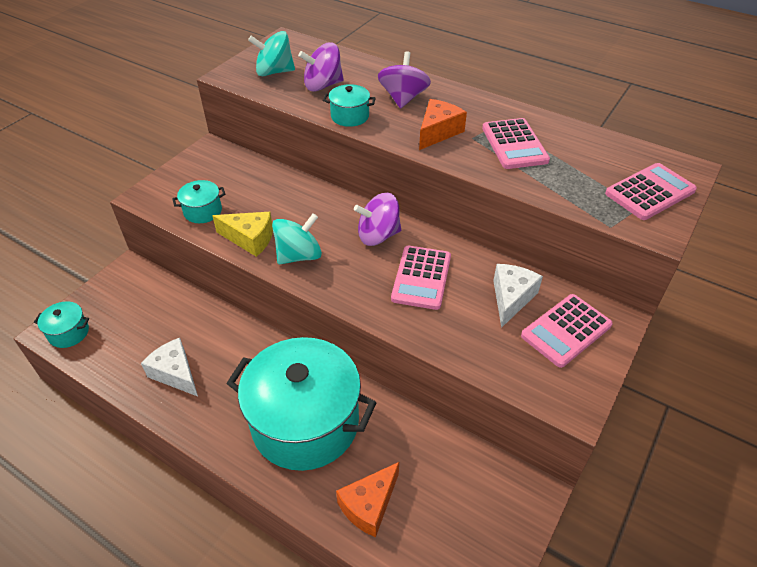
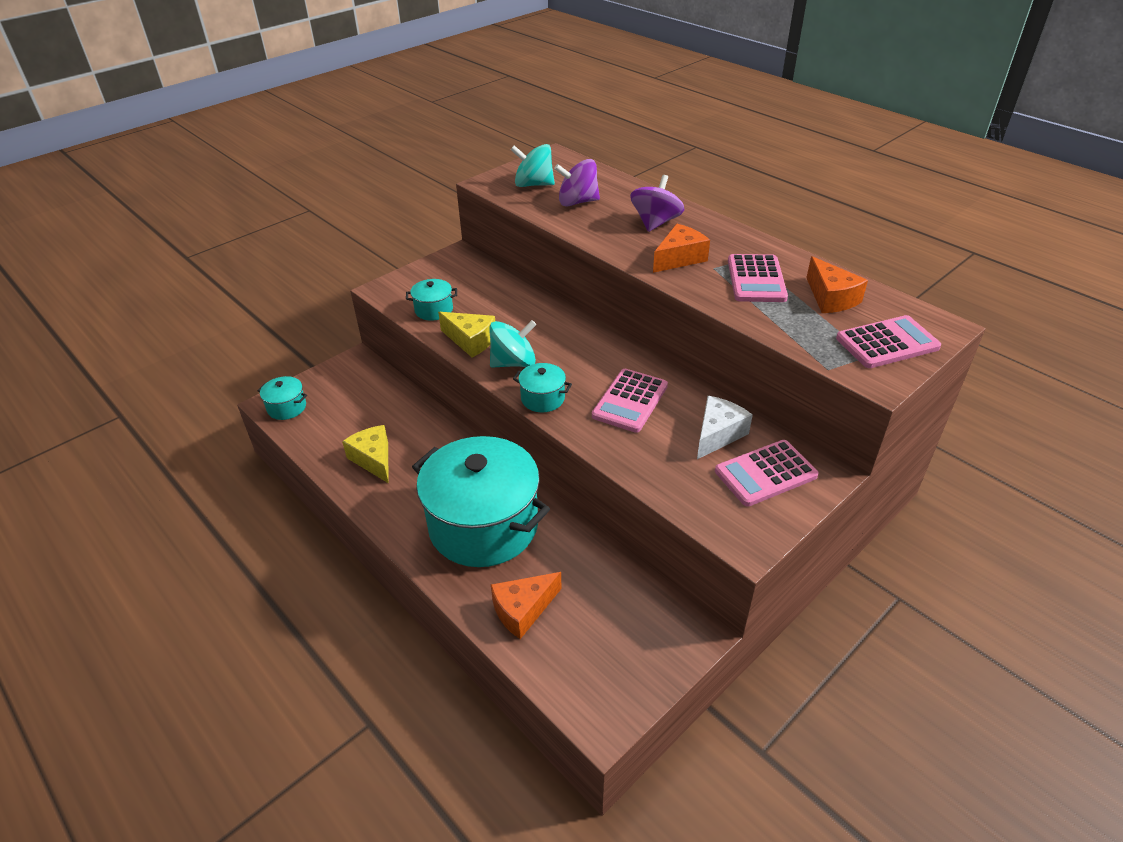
camera: 15 degrees right, 5 degrees down
(175, 373) = (373, 459): white cheese -> yellow cheese
(350, 116) = (594, 233): turquoise pot -> turquoise pot (542, 398)
(378, 235) = (599, 356): purple spinning top -> none
(585, 154) = (830, 298): none -> orange cheese

